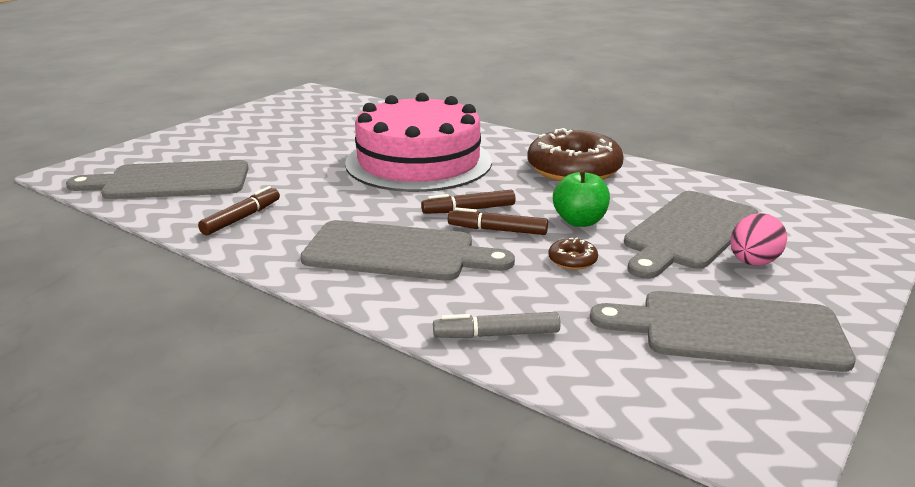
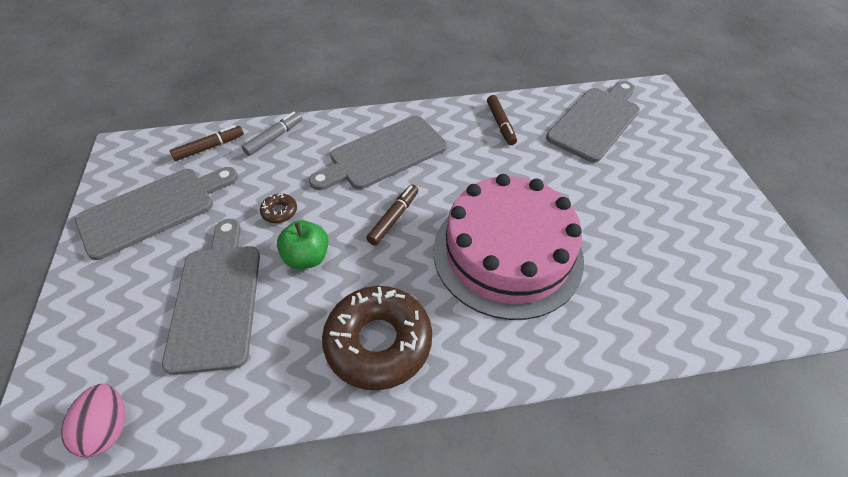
camera: 135 degrees right, 25 degrees up
(497, 230) = (352, 209): brown marker -> brown marker (209, 147)
(753, 262) = (154, 289): pink egg -> pink egg (108, 428)

